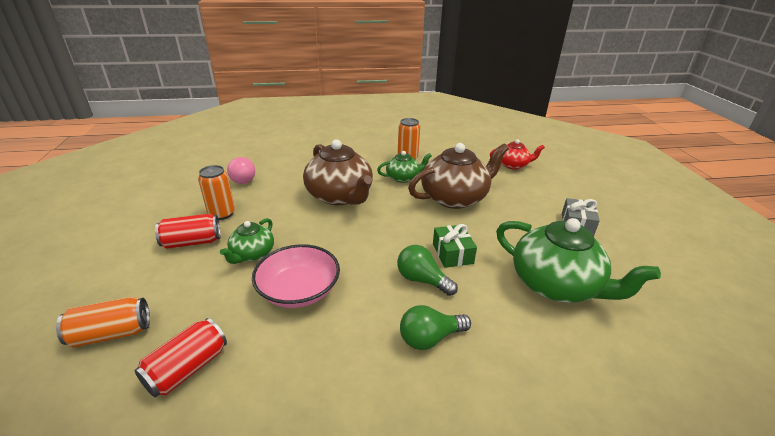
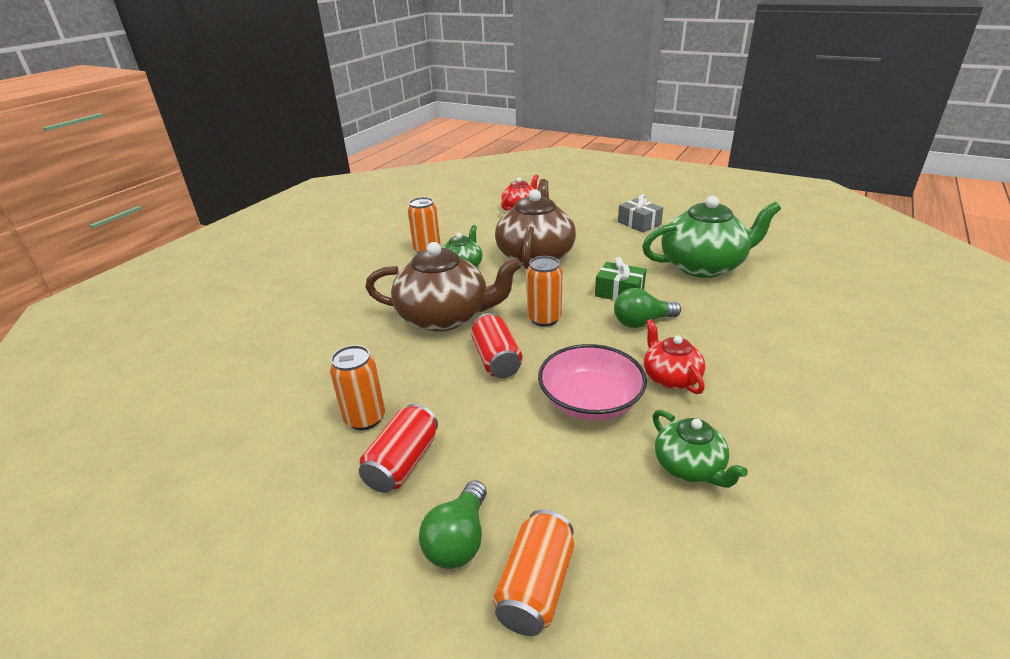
camera: 50 degrees left, 0 degrees up
(187, 368) = (654, 521): red can -> red can (496, 360)
(243, 178) = (297, 376): pink light bulb -> none
(252, 254) = (488, 416): green teapot -> green teapot (689, 467)
(360, 321) = (670, 377): none -> red teapot
(378, 233) = (544, 319): none -> orange can
(430, 338) = (720, 348): green light bulb -> green light bulb (458, 540)

